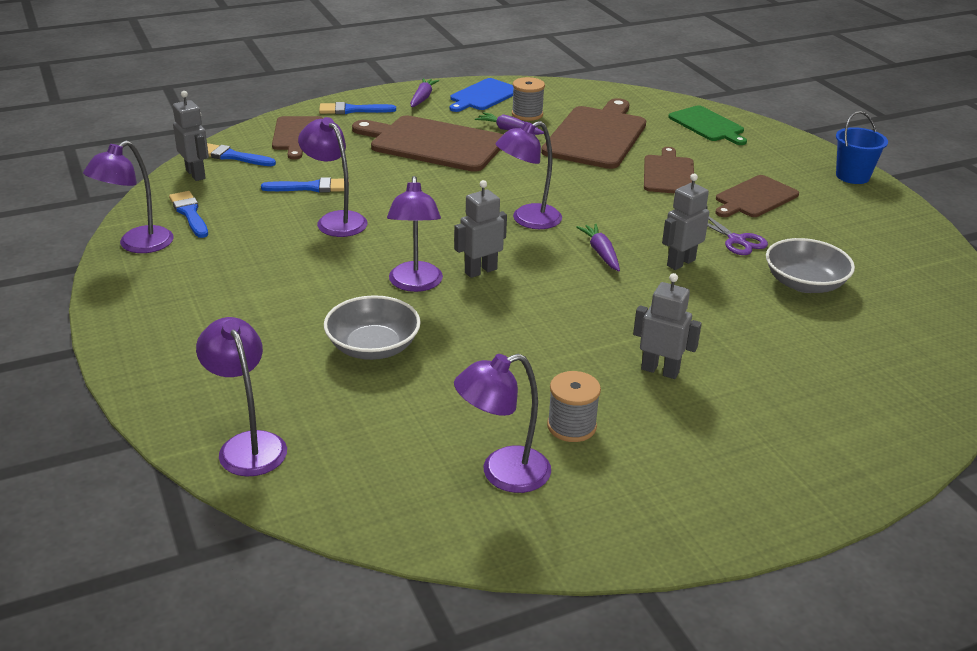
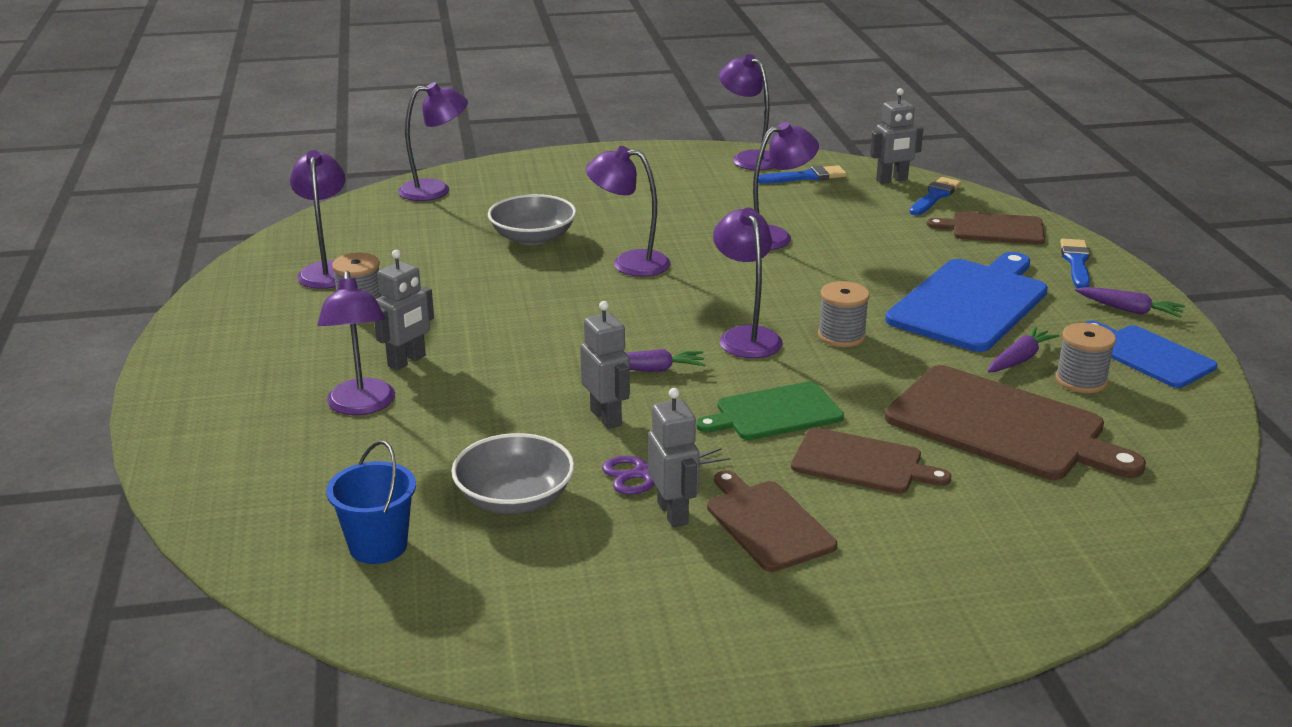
camera: 105 degrees right, 5 degrees down
(311, 187) = (853, 229): blue brush -> none
(433, 144) = (970, 303): brown cutting board -> blue cutting board
(480, 271) = (641, 296): grey robot -> grey robot (673, 513)
(507, 185) = (841, 336): none -> grey spool
(708, 125) = (1056, 546): green cutting board -> green cutting board (774, 413)
(745, 377) = (362, 406): none -> purple lamp
(852, 176) = (829, 660): blue bucket -> blue bucket (378, 546)

